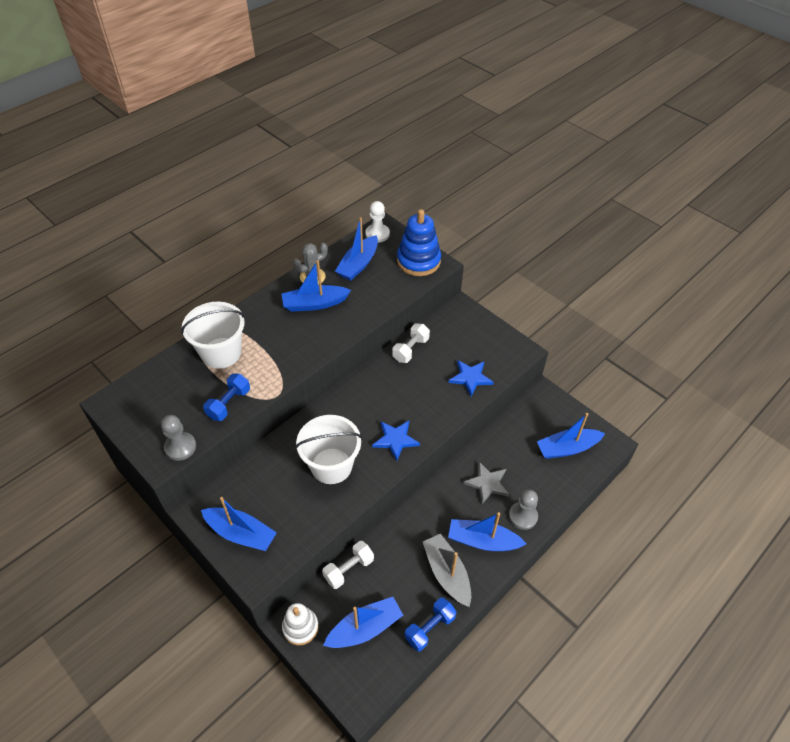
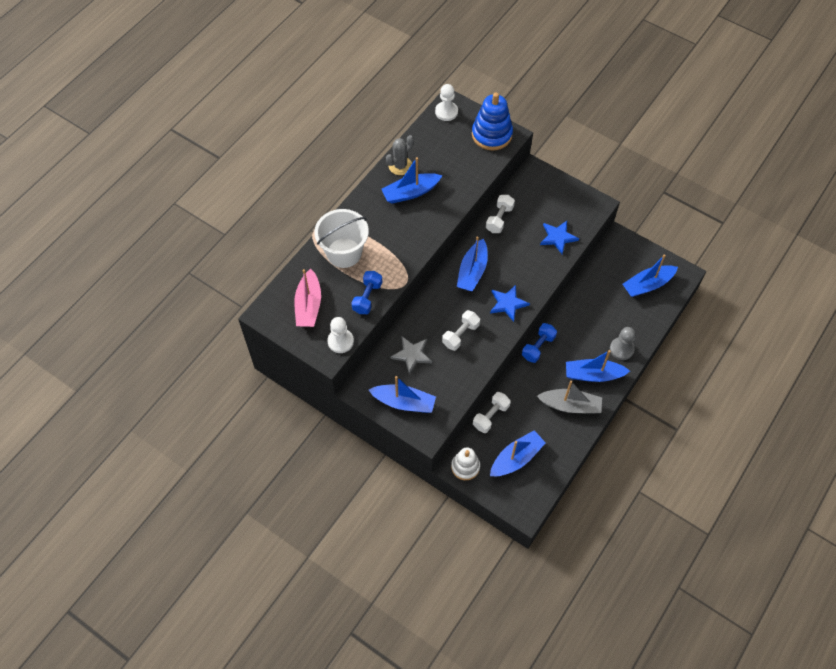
camera: 10 degrees left, 10 degrees up
(161, 402) = (308, 305): none -> pink boat
(180, 447) = (340, 341): grey pawn -> white pawn
(331, 466) = (460, 335): white bucket -> white dumbbell
(358, 264) = (438, 147): blue boat -> blue boat (472, 271)
(430, 628) = (566, 449): blue dumbbell -> blue dumbbell (538, 347)
(447, 573) = (570, 405): grey boat -> grey boat turned 135 degrees clockwise
(487, 483) = (587, 326): grey star -> grey star (412, 354)

